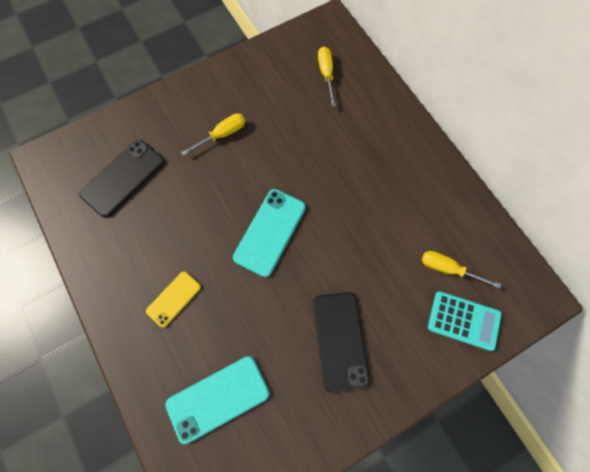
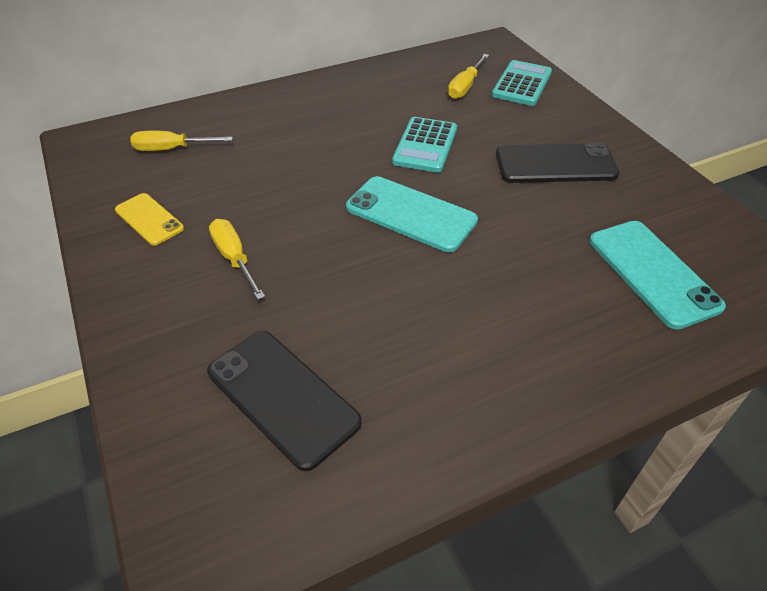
camera: 85 degrees left, 25 degrees down
(173, 299) = (515, 320): yellow phone -> yellow phone (149, 219)
(352, 238) = (425, 145): none -> turquoise calculator

